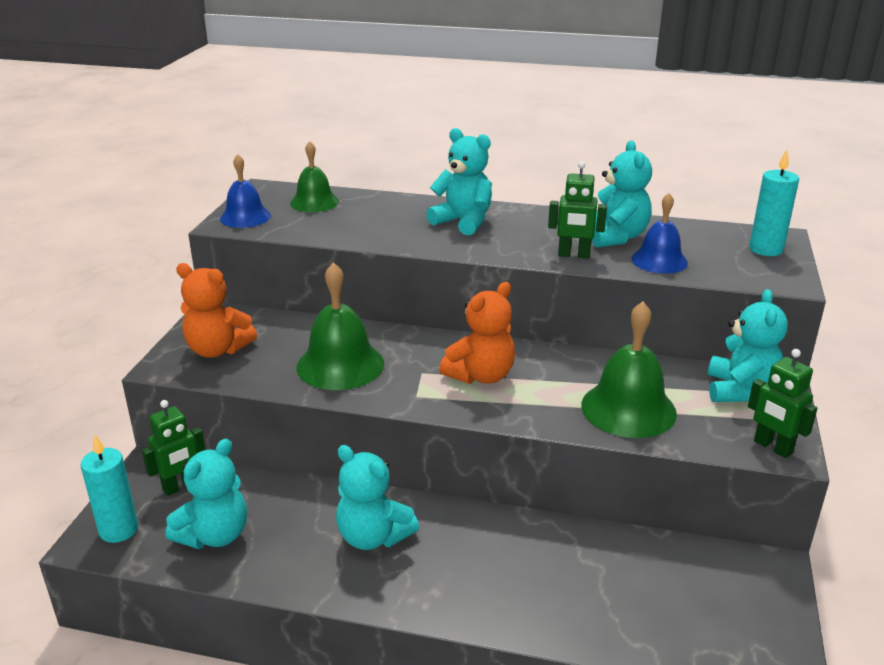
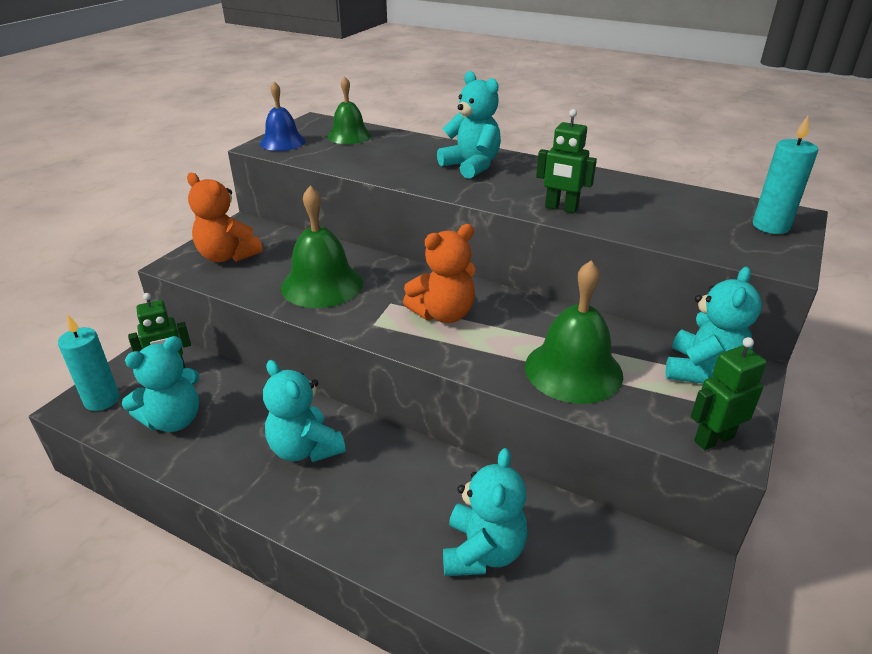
camera: 15 degrees right, 5 degrees up
(616, 237) = (614, 196): turquoise teddy bear -> turquoise teddy bear (483, 551)
(659, 260) = (647, 224): blue bell -> none
(772, 447) = (713, 439): green robot -> green robot turned 90 degrees clockwise

